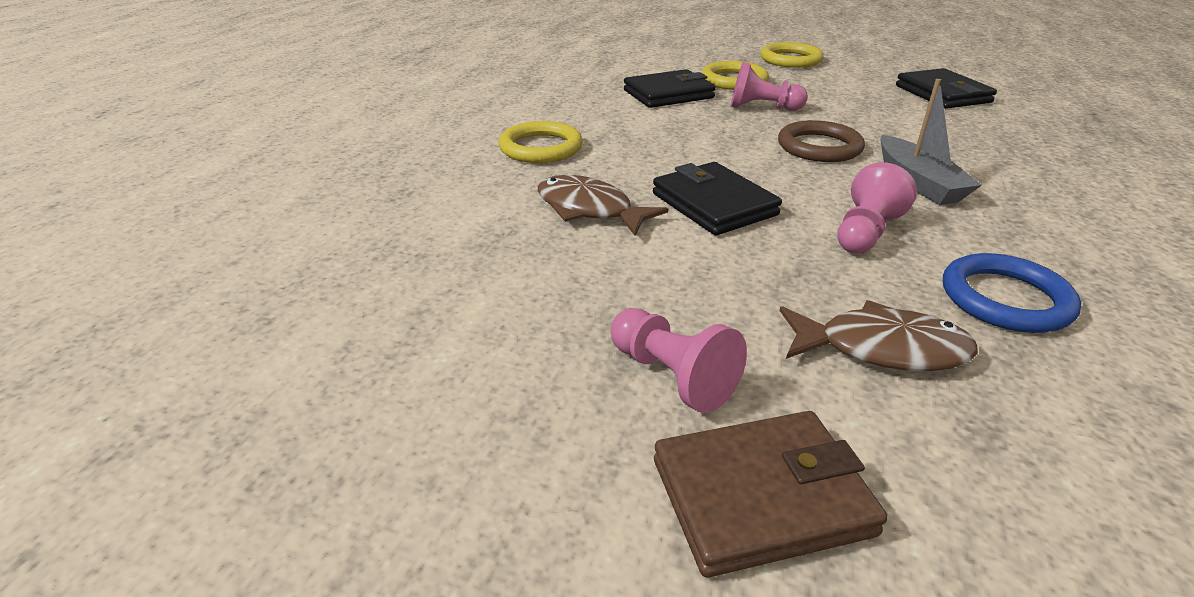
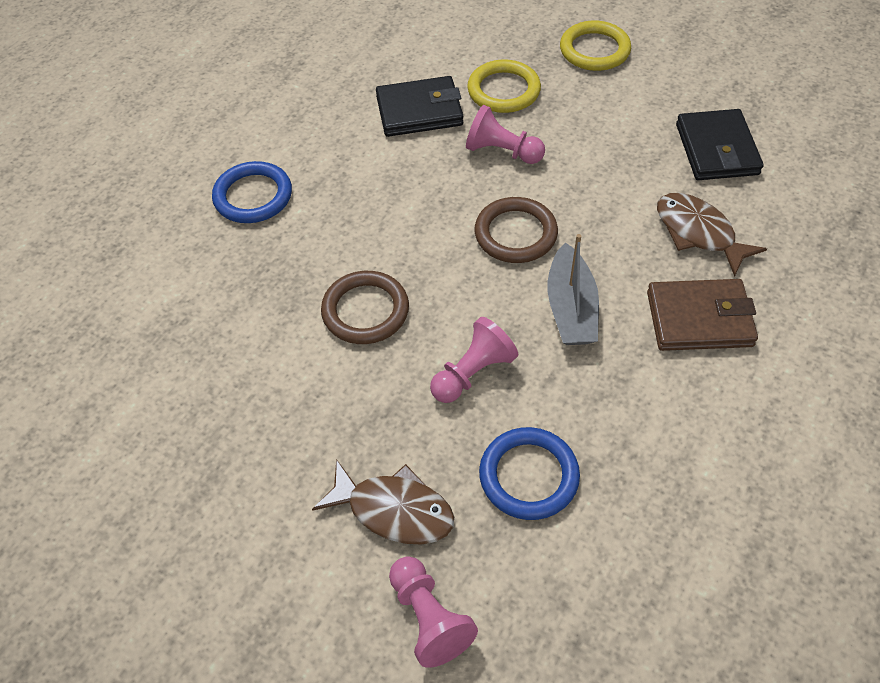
camera: 15 degrees right, 20 degrees up
(541, 148) = (253, 196): yellow ring -> blue ring
(589, 210) = (257, 301): brown fish -> brown fish (698, 233)
(672, 376) = (232, 507): pink pawn -> pink pawn (428, 618)
(713, 204) = (365, 311): black wallet -> brown ring
(761, 496) = (236, 618): brown wallet -> brown wallet (699, 319)

